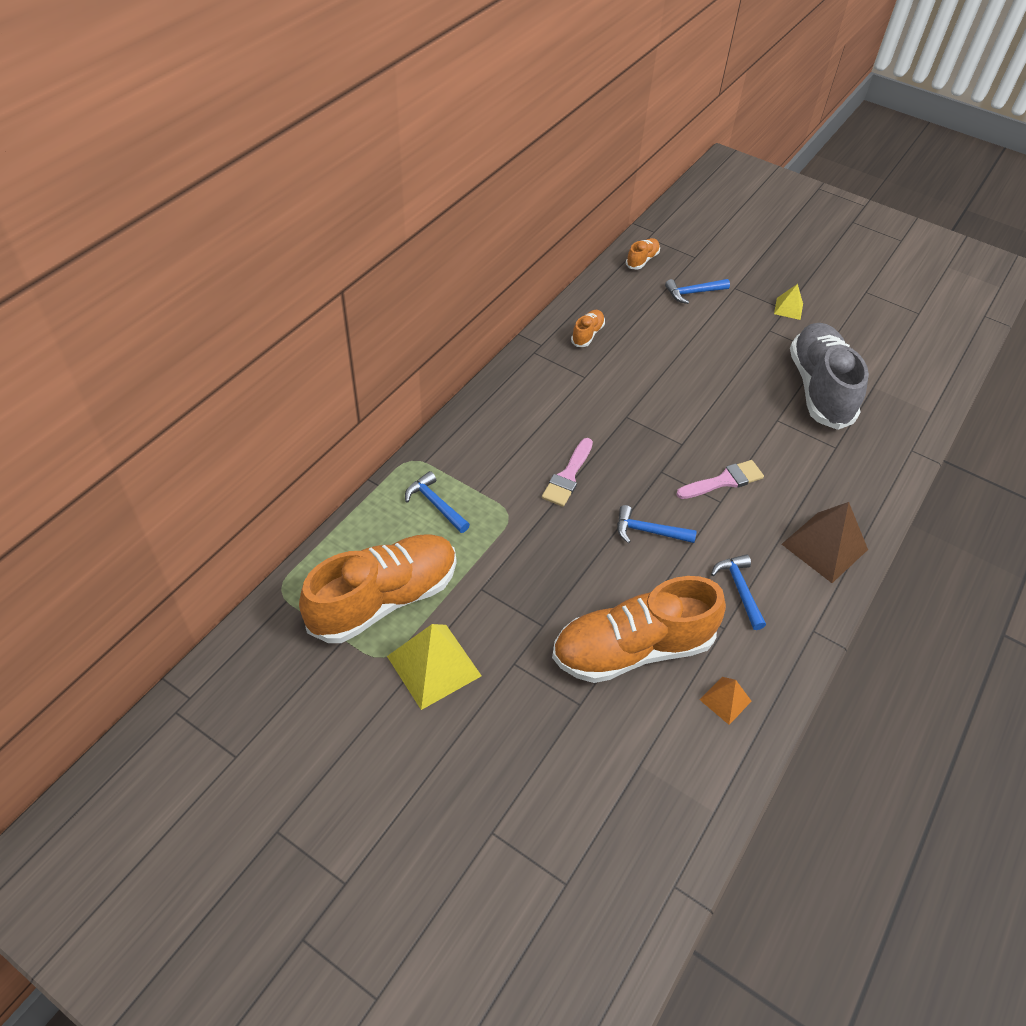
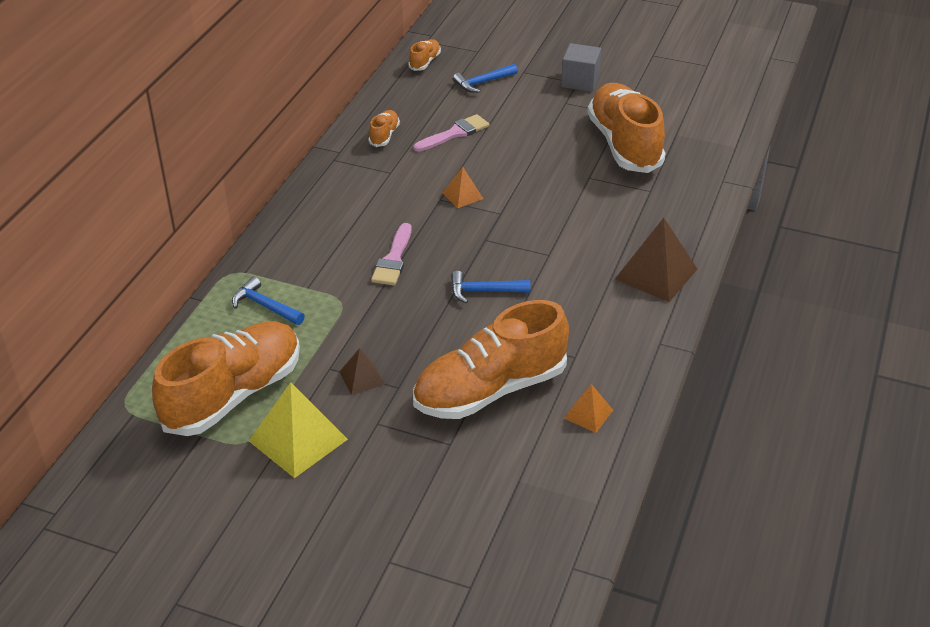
camera: 10 degrees left, 10 degrees down
(510, 607) = (362, 378): none -> brown pyramid
(649, 416) = (462, 195): none -> orange pyramid
(724, 481) = (548, 237): pink brush -> pink brush (454, 133)
(739, 589) = (582, 323): blue hammer -> none
(788, 308) = (580, 81): yellow pyramid -> grey cube
(819, 389) = (624, 144): grey shoe -> orange shoe

